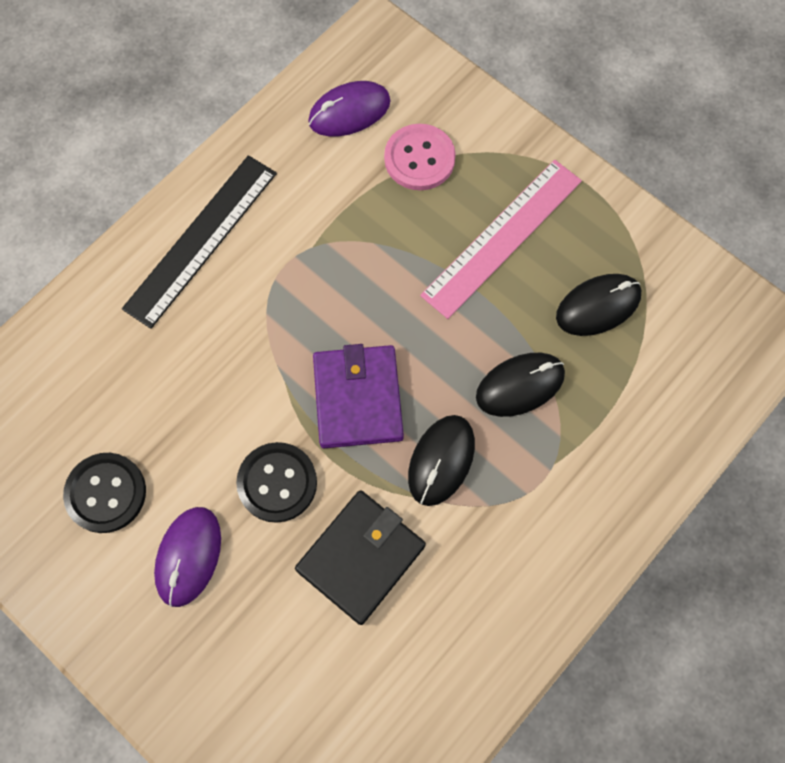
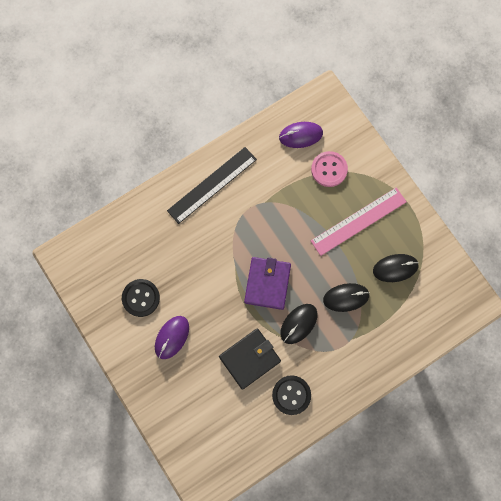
camera: 15 degrees right, 5 degrees up
(277, 483) = (220, 314): black button -> black button (291, 395)

